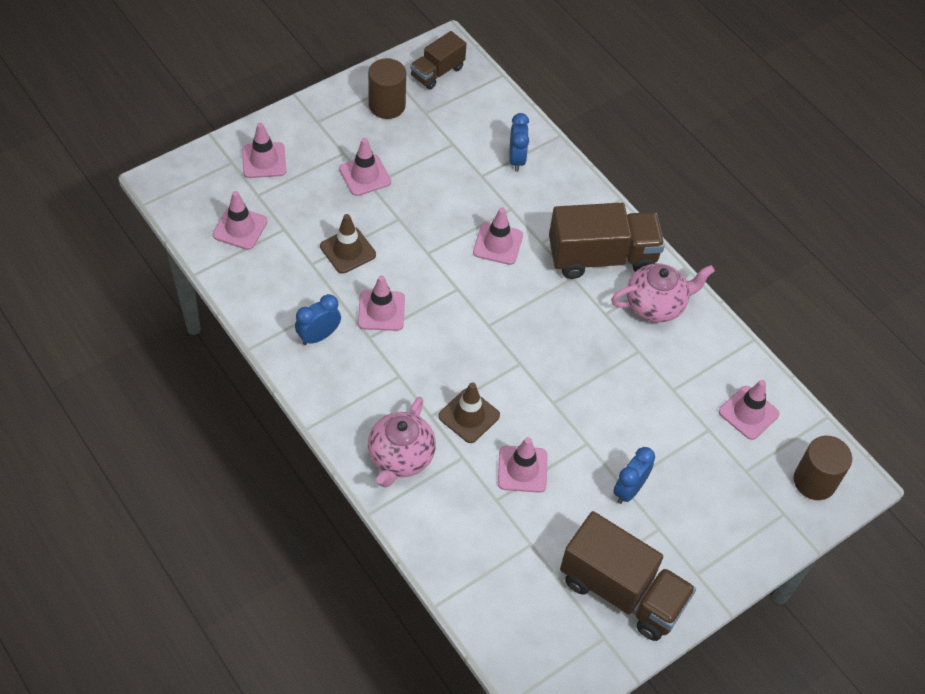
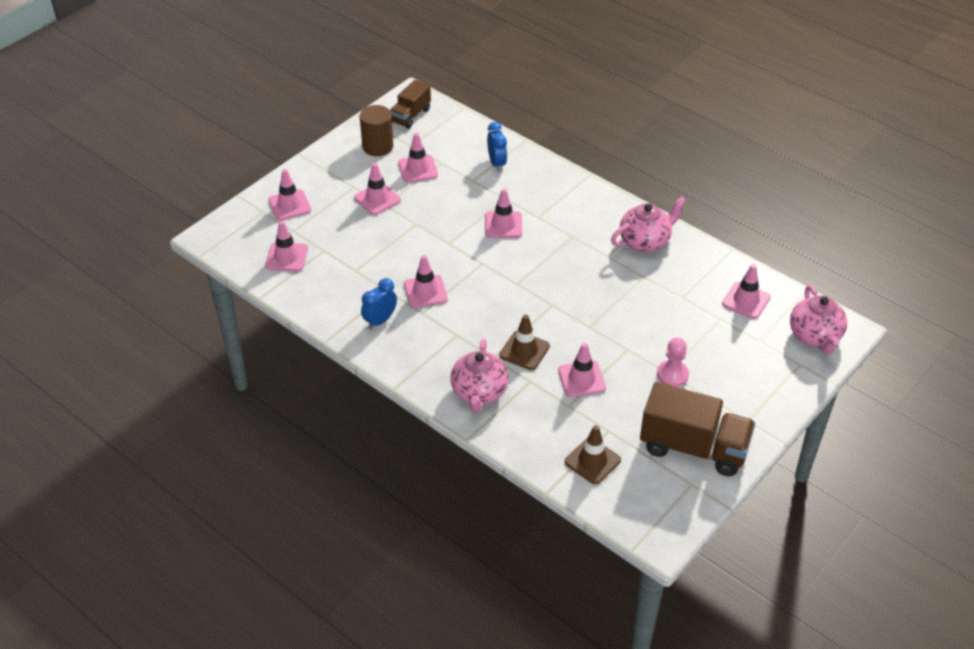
camera: 10 degrees left, 10 degrees down
(348, 250) = (382, 255): brown traffic cone -> brown traffic cone (592, 461)
(423, 146) = (418, 169): none -> pink traffic cone
(602, 257) = (590, 217): brown truck -> none
(629, 490) = (672, 375): blue clock -> pink pawn
(814, 481) = (815, 336): brown cylinder -> pink teapot

